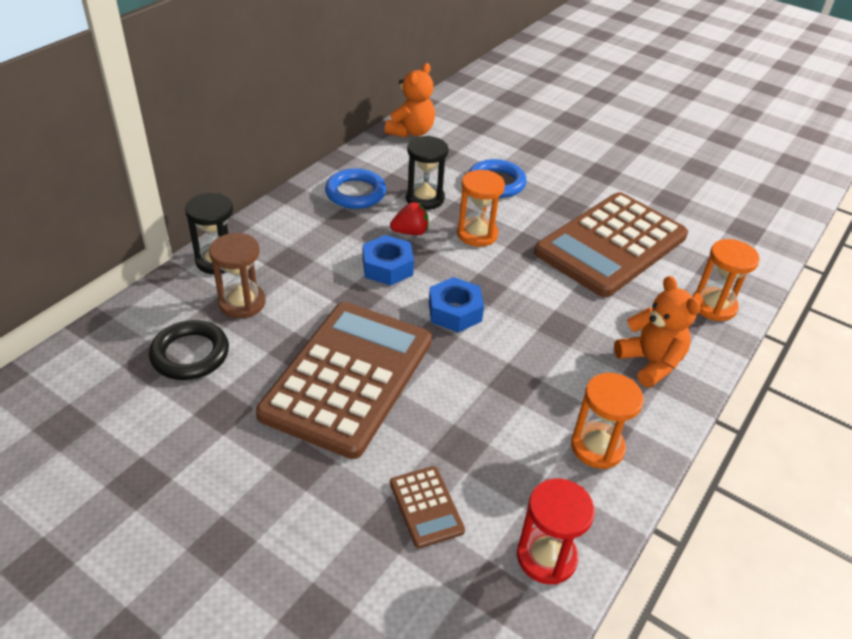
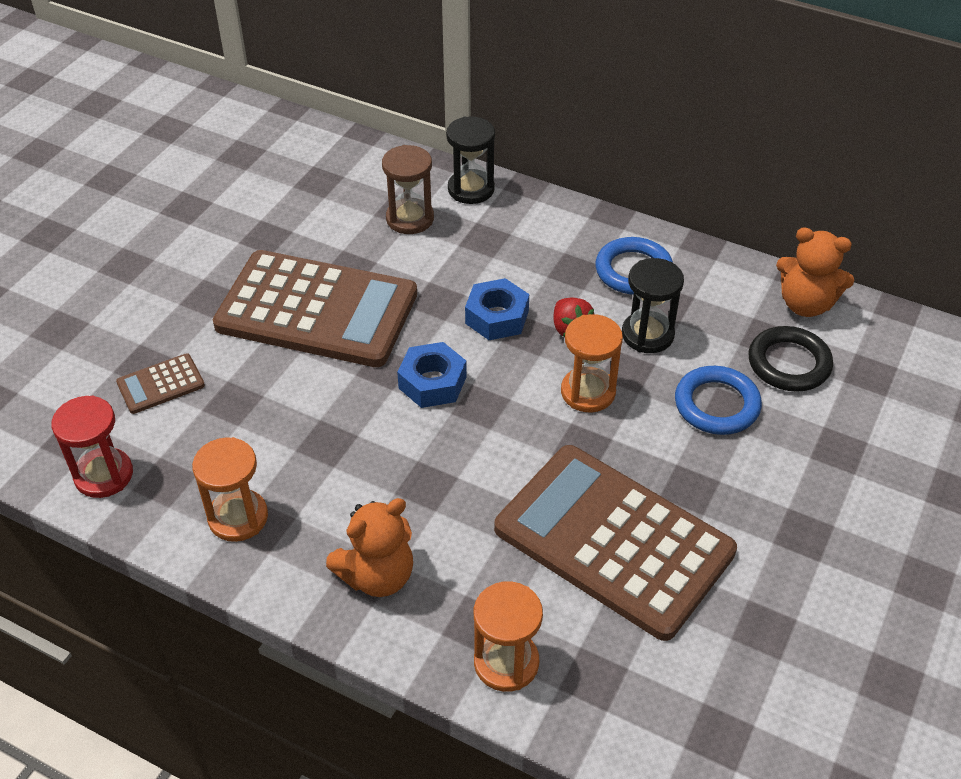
camera: 85 degrees right, 5 degrees up
(190, 354) = (332, 201): black ring -> black ring (789, 363)

